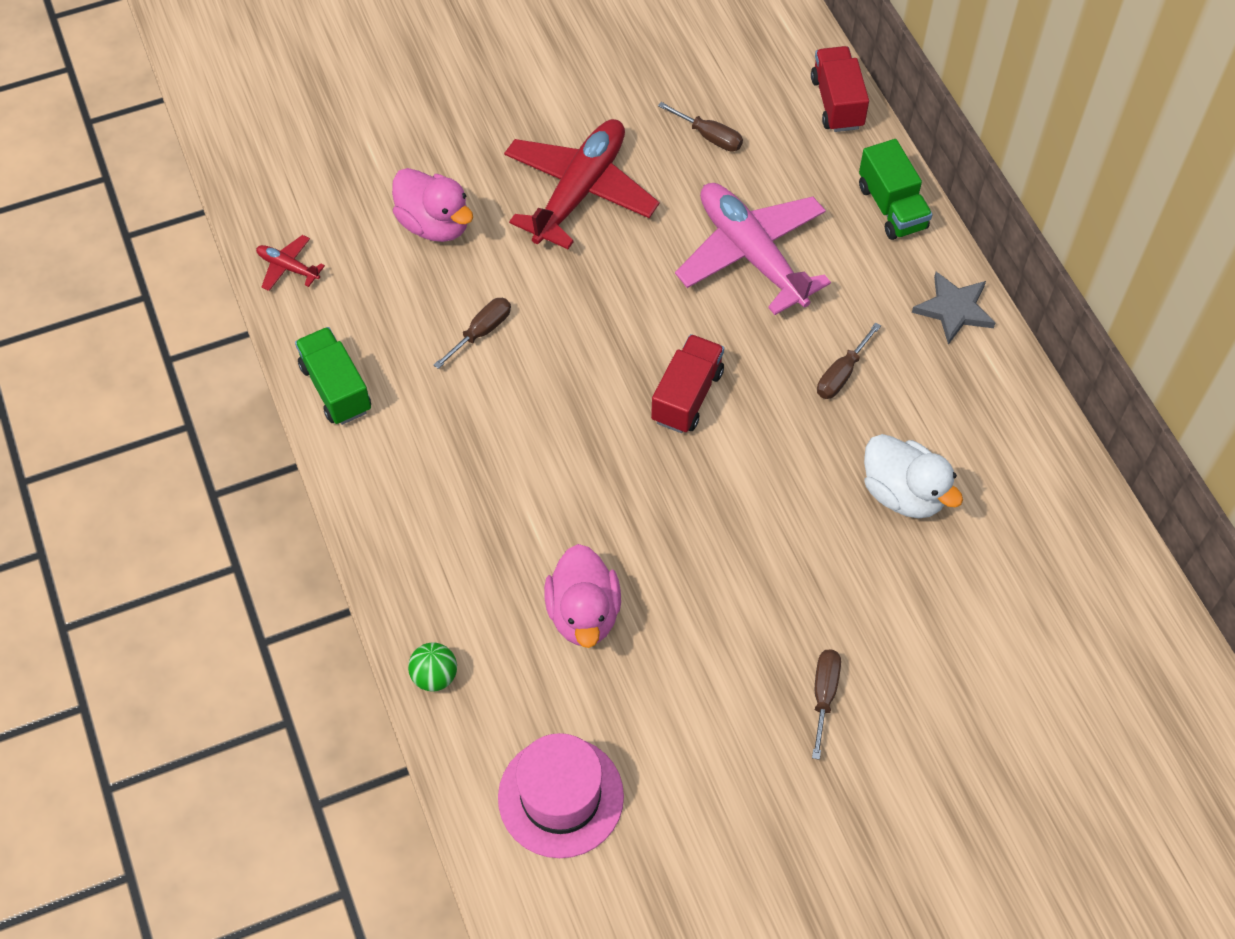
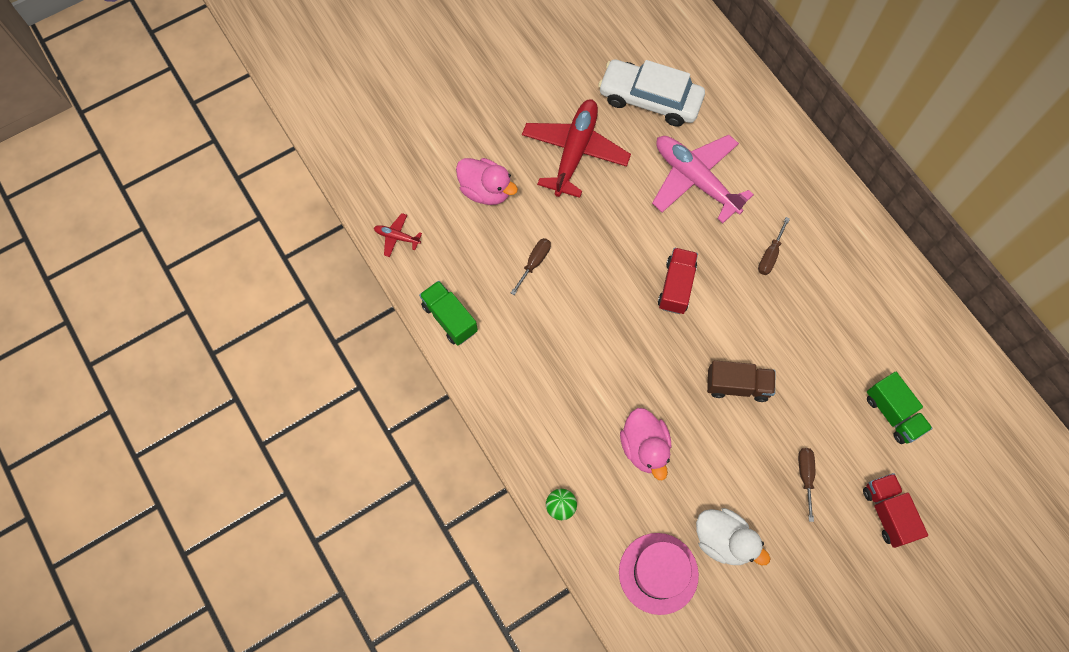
camera: 10 degrees left, 10 degrees up
(709, 136) = (650, 99): brown screwdriver -> white car
(748, 548) = (737, 385): none -> brown truck
(837, 103) = (726, 62): red truck -> red truck (887, 513)
(892, 207) = (777, 132): green truck -> green truck (893, 413)
(903, 493) = (825, 331): white duck -> white duck (723, 540)
(954, 309) = (831, 198): grey star -> none

